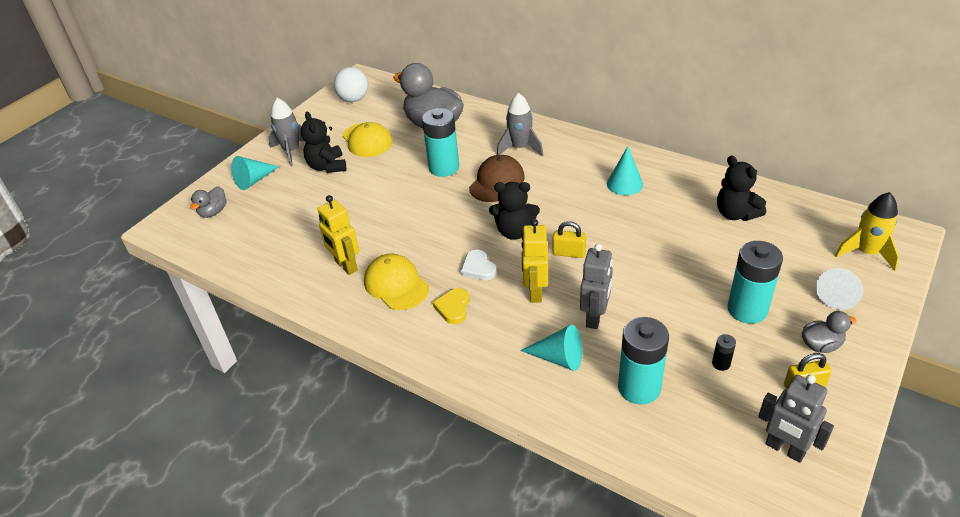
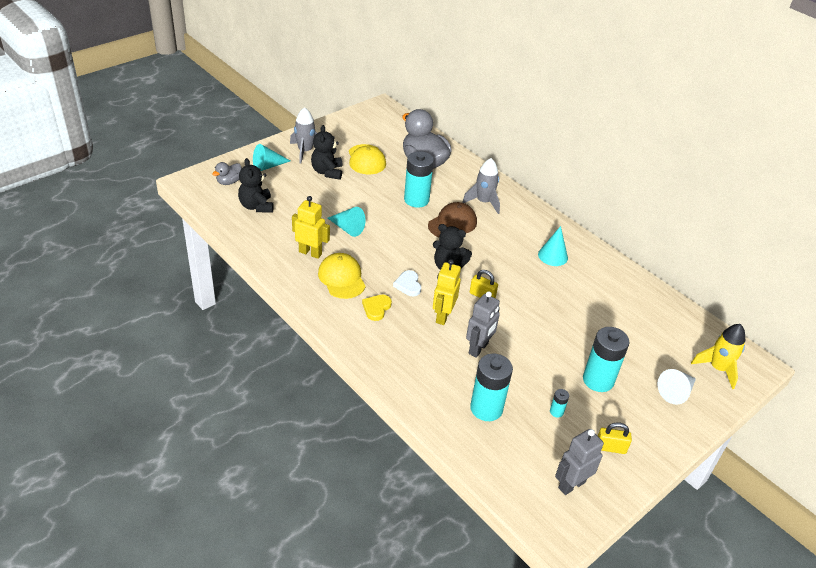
camera: 10 degrees right, 0 degrees up
(345, 266) = (310, 253): yellow robot -> yellow robot turned 135 degrees clockwise
(354, 99) = (370, 123): white ball -> none
(558, 358) = (437, 369): turquoise cone -> turquoise cone (347, 228)
(721, 363) = (556, 412): black battery -> turquoise battery
(735, 214) = (629, 306): black teddy bear -> black teddy bear (256, 206)
(784, 449) = (571, 485): grey robot -> grey robot turned 90 degrees clockwise
(821, 345) = (640, 423): grey duck -> none

